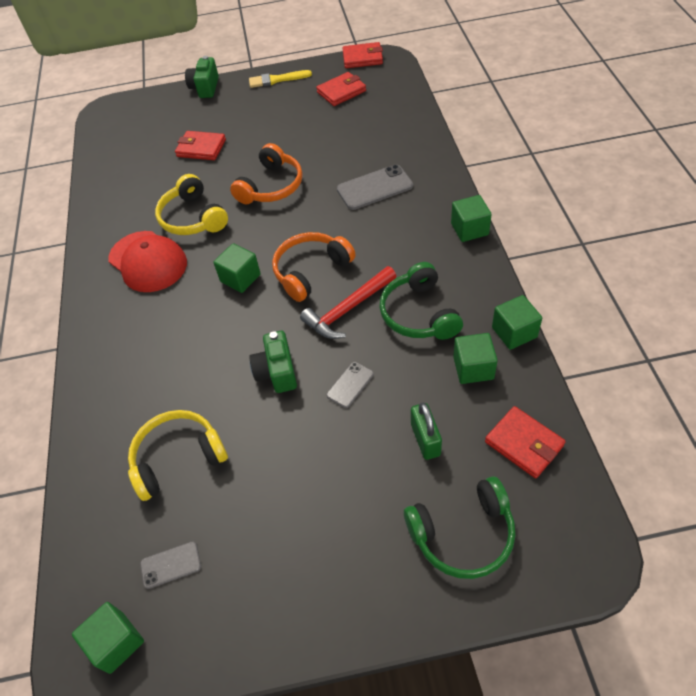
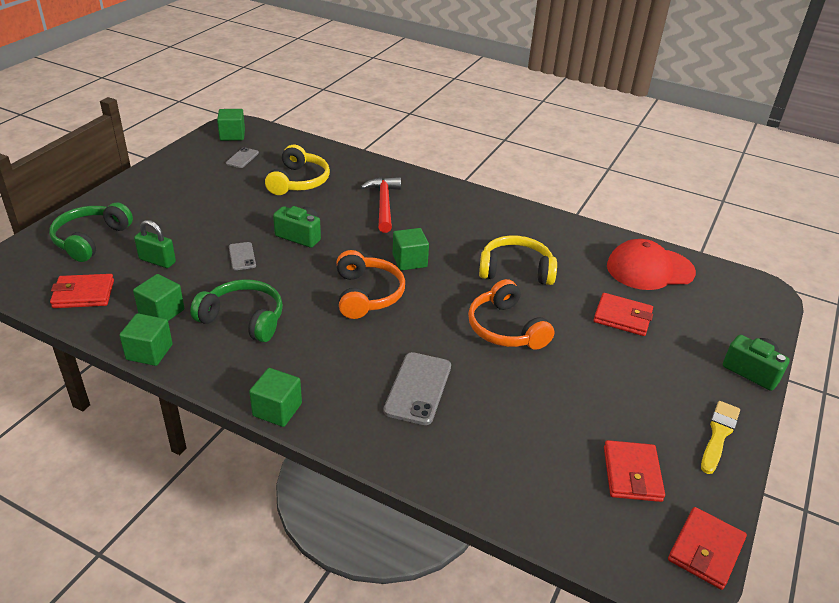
camera: 120 degrees right, 15 degrees down
(148, 261) = (488, 232): red cap -> red cap (650, 269)
(201, 148) = (622, 317): red wallet -> red wallet turned 60 degrees clockwise
(348, 309) = (302, 290): red hammer -> red hammer (384, 204)

